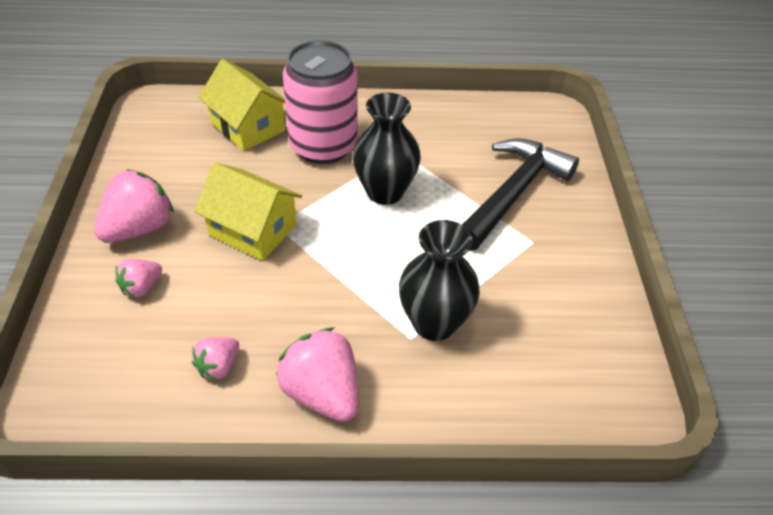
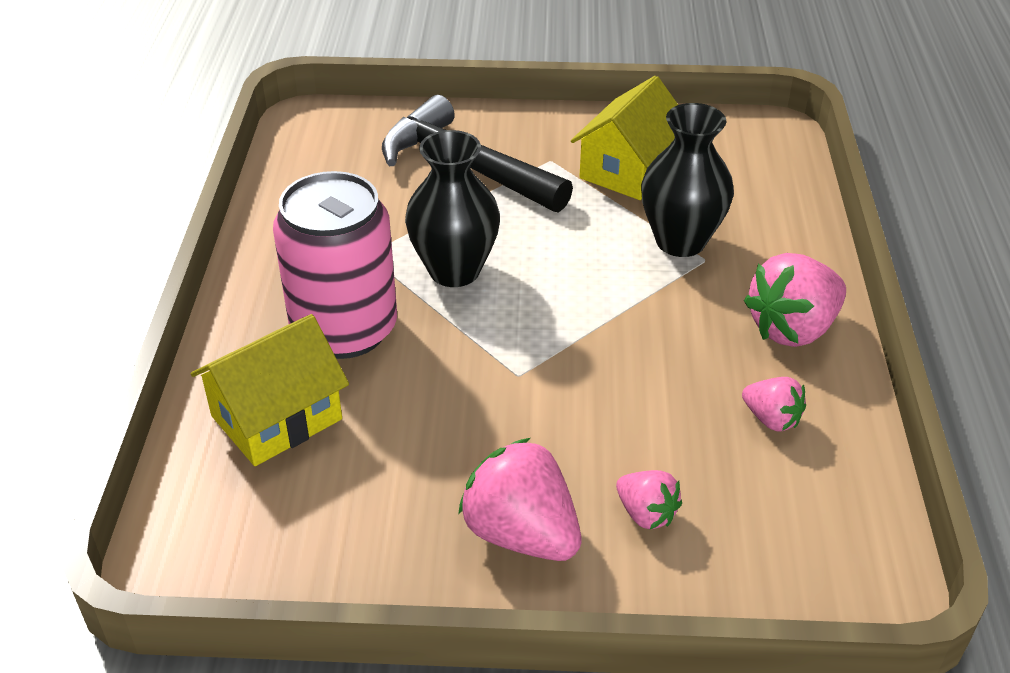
camera: 85 degrees left, 5 degrees down
(253, 230) = (526, 399): yellow house -> yellow house (628, 169)

